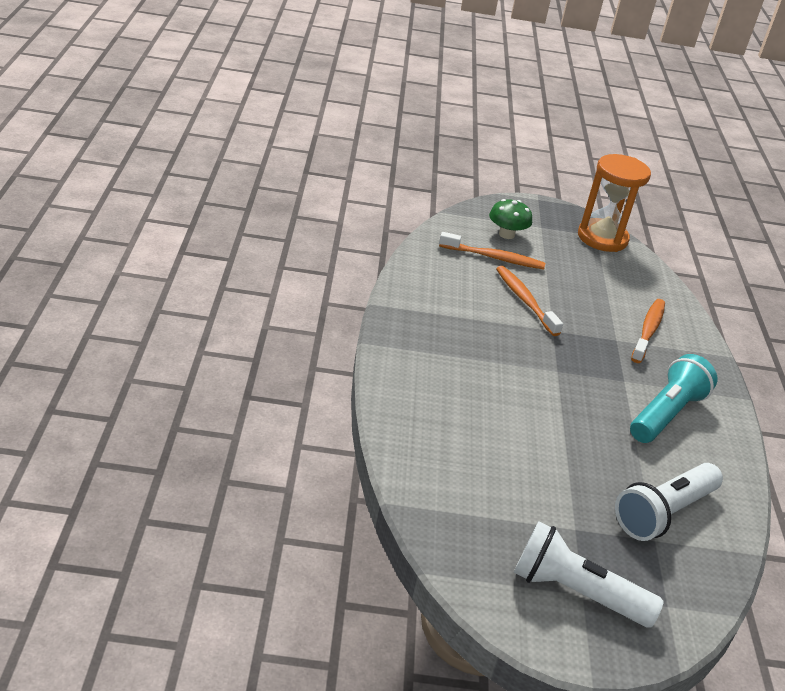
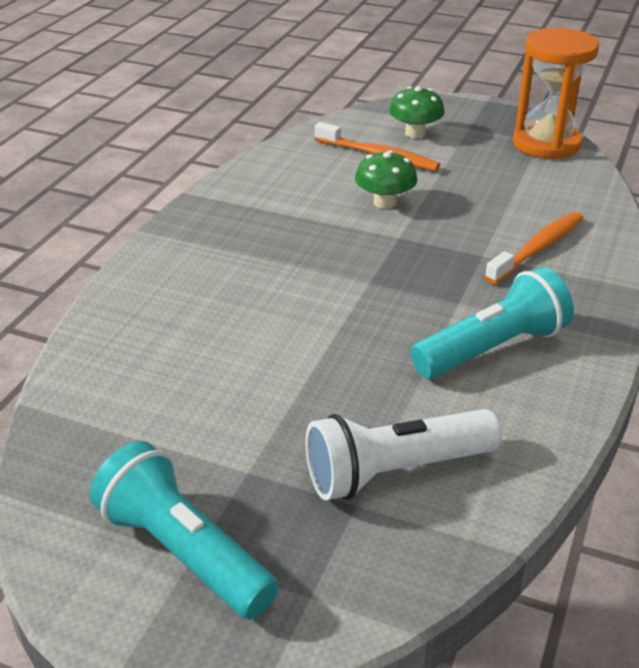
camera: 25 degrees right, 0 degrees up
(525, 300) = (385, 202): orange toothbrush -> green mushroom
(575, 592) = (183, 552): white flashlight -> turquoise flashlight

